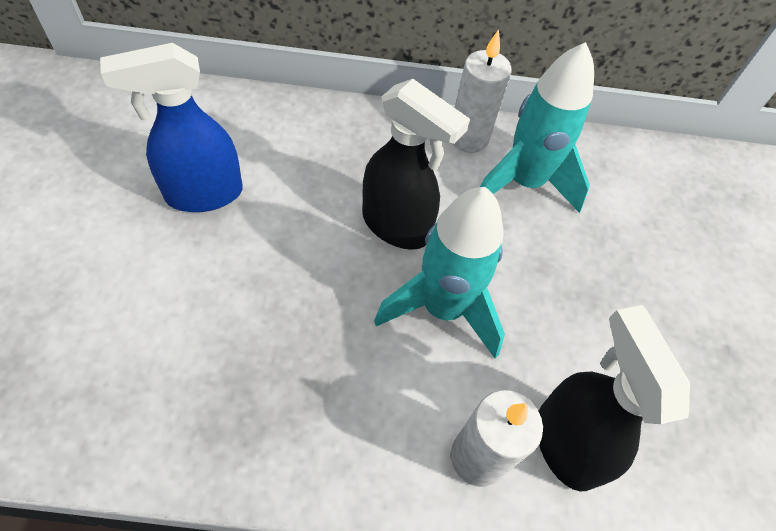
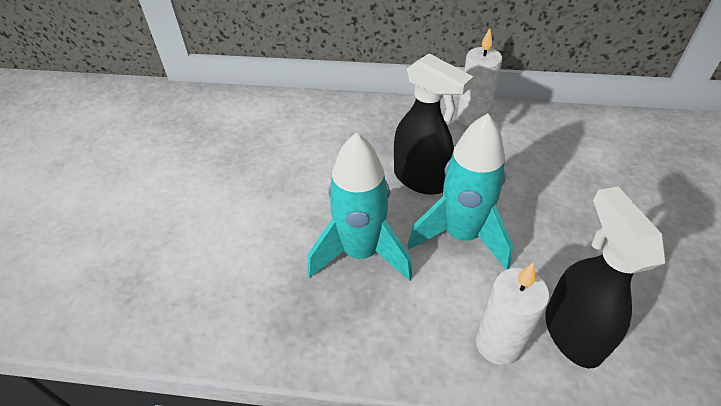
camera: 10 degrees right, 10 degrees down
(203, 194) = (274, 163): blue spray bottle -> none
(524, 183) = (519, 146): turquoise rocket -> turquoise rocket (361, 253)

